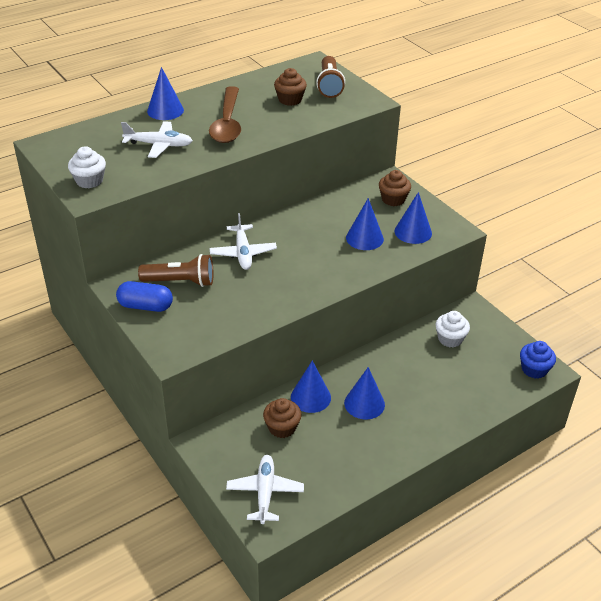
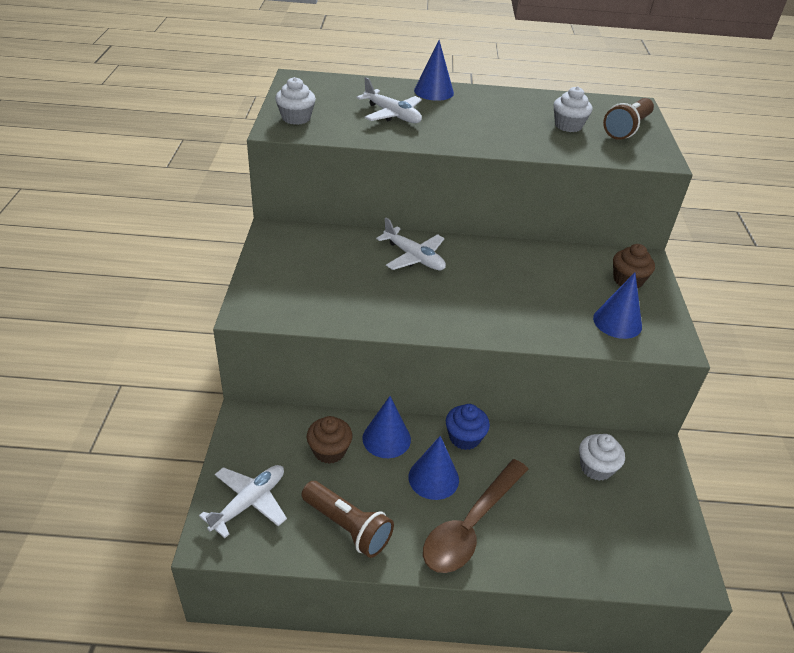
camera: 35 degrees right, 0 degrees up
(145, 306) = (276, 259): blue capsule -> none
(181, 282) = (329, 254): brown flashlight -> brown flashlight (347, 527)
(227, 123) = (478, 122): brown spoon -> brown spoon (470, 526)
(243, 253) = (414, 257): white plane -> white plane turned 75 degrees counterclockwise
(290, 100) = (568, 126): brown cupcake -> white cupcake
(364, 238) = (554, 302): blue cone -> none
(534, 369) = (672, 563): blue cupcake -> blue cupcake (464, 438)

